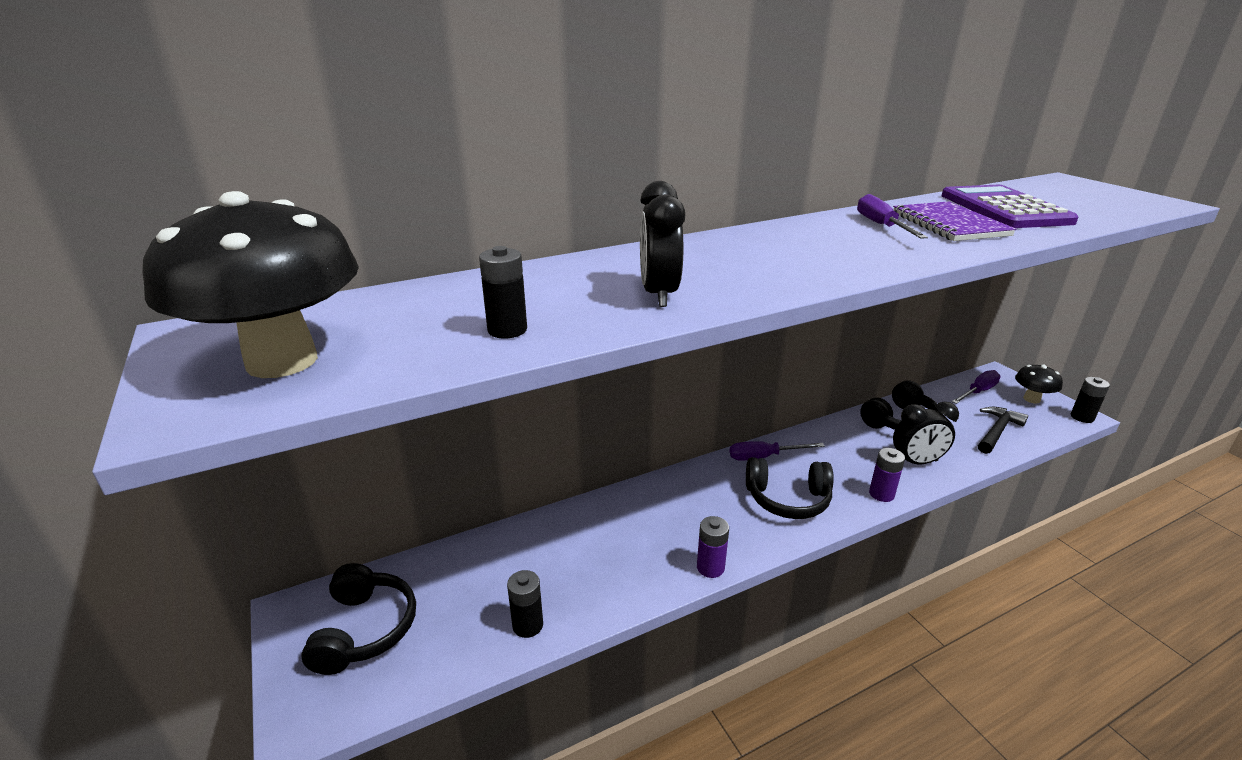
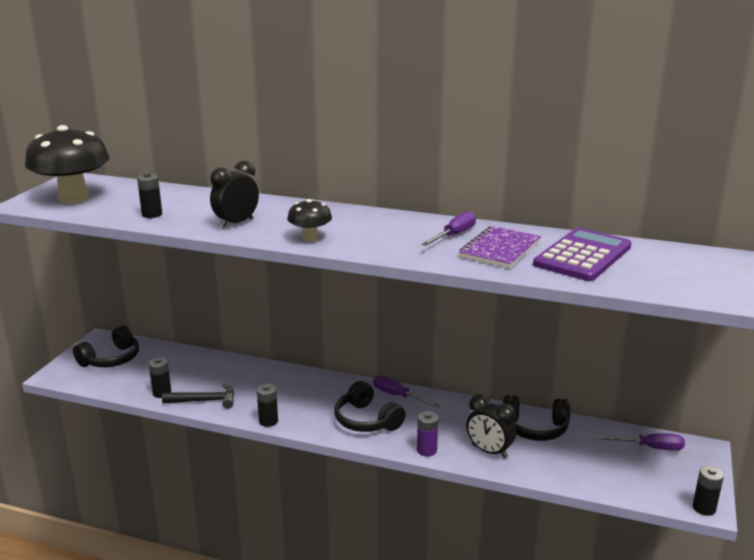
camera: 45 degrees right, 5 degrees down
(710, 567) = (268, 421): purple battery -> black battery
(997, 431) = (598, 473): black hammer -> black hammer (204, 401)
(1031, 399) = (688, 476): black mushroom -> black mushroom (310, 238)

